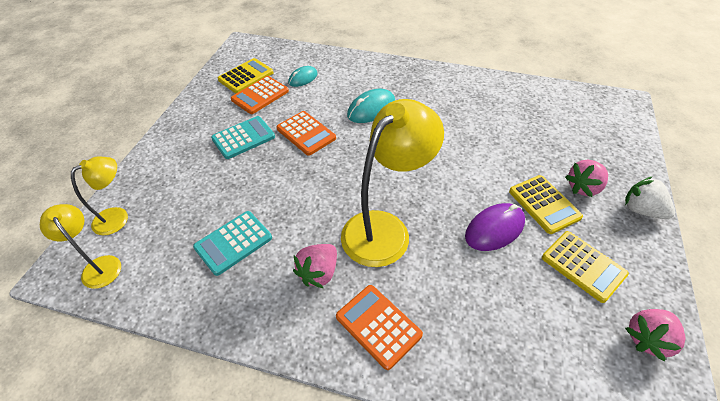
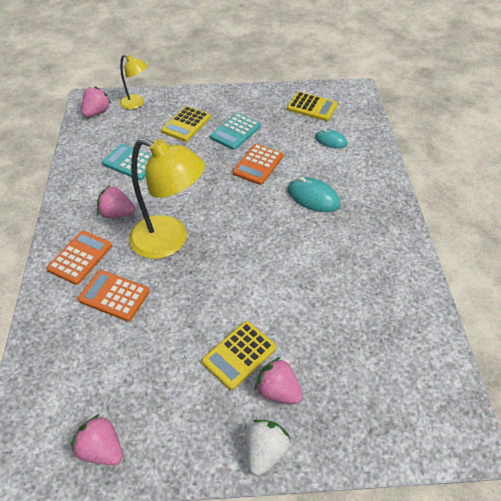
camera: 70 degrees right, 0 degrees up
(98, 266) = (97, 112): yellow lamp -> pink strawberry
(243, 138) = (235, 132): turquoise calculator -> turquoise calculator turned 90 degrees clockwise
(260, 95) = (291, 123): orange calculator -> orange calculator (114, 295)
(494, 229) = (193, 317): purple mouse -> none
(583, 266) = (170, 393): yellow calculator -> yellow calculator (186, 124)

